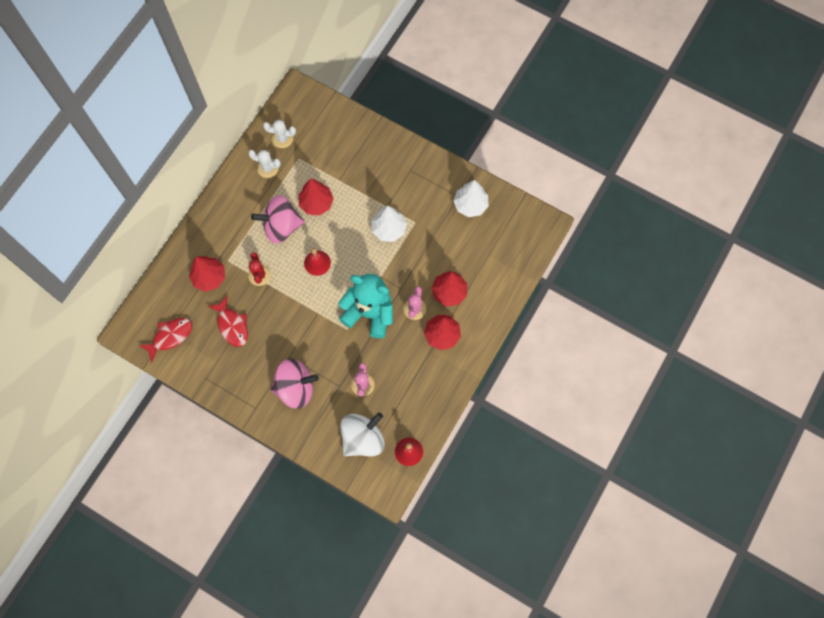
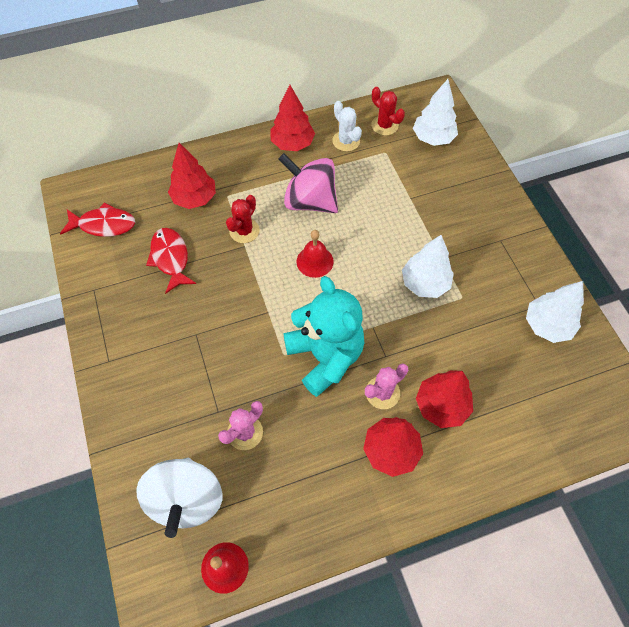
camera: 40 degrees right, 10 degrees down
(232, 325) = (170, 258): red fish -> red fish turned 150 degrees clockwise
(282, 138) = (384, 125): white cactus -> red cactus
(295, 388) = (169, 374): pink spinning top -> none
(316, 203) = (366, 204): red tree -> red tree (292, 144)
(319, 126) = (433, 138): none -> white tree
(363, 438) = (186, 499): white spinning top -> white spinning top turned 90 degrees clockwise

